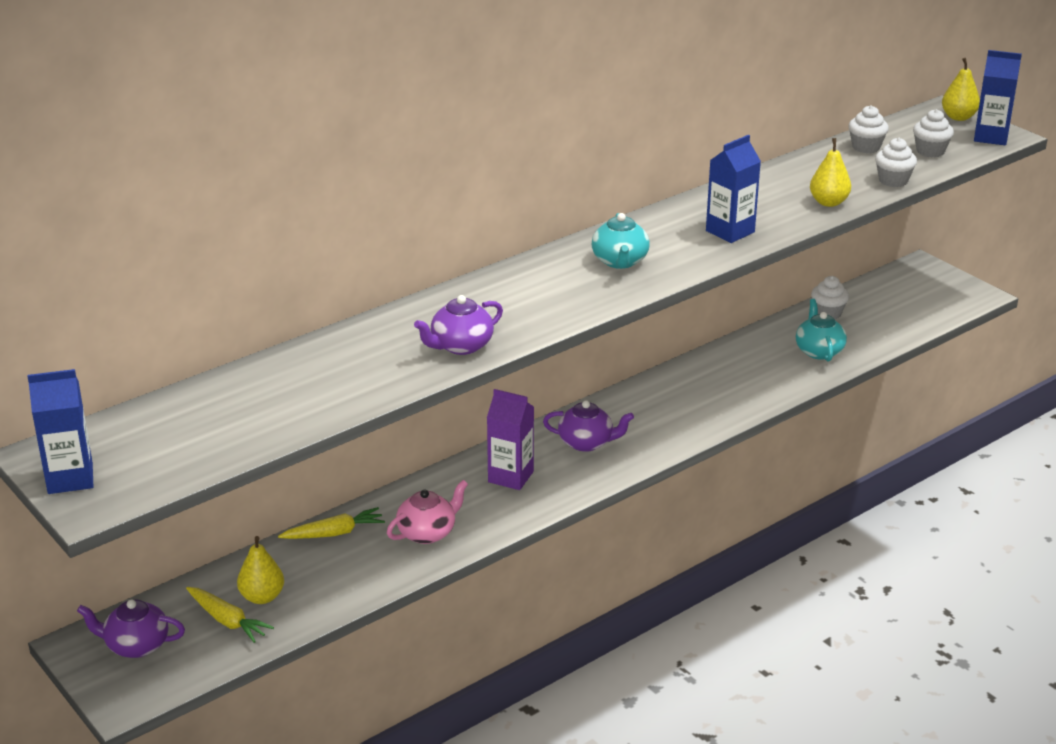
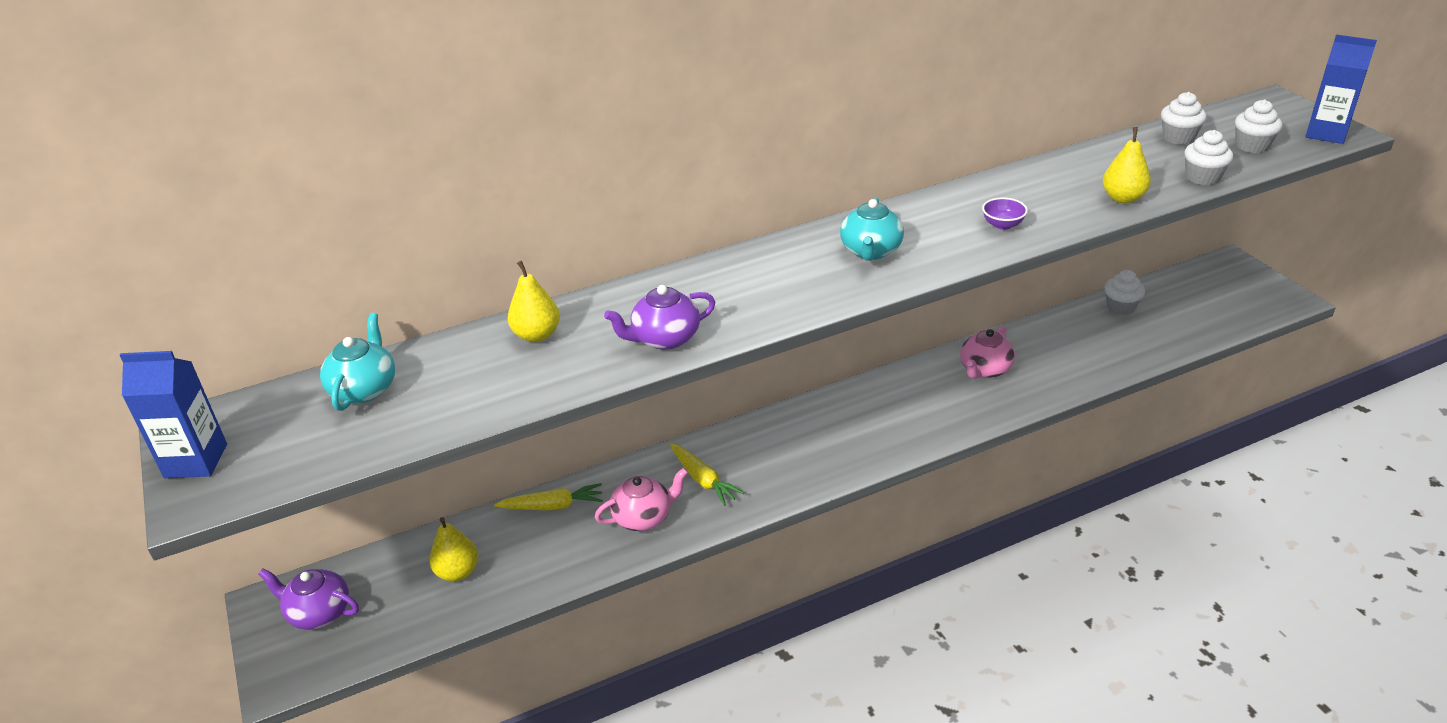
camera: 15 degrees right, 5 degrees up
(227, 620) = (414, 596): yellow carrot -> yellow carrot (703, 480)
(511, 477) = (746, 461): purple carton -> none
(586, 443) = (834, 430): purple teapot -> none
(714, 378) = (984, 370): none -> pink teapot
(730, 231) = (1002, 225): blue carton -> purple bowl
(819, 351) = (1103, 349): turquoise teapot -> turquoise teapot (365, 389)
(958, 117) = (1291, 109): yellow pear -> yellow pear (537, 335)

